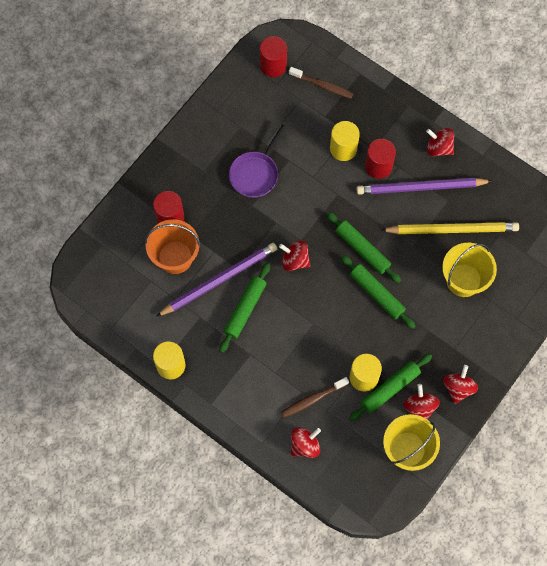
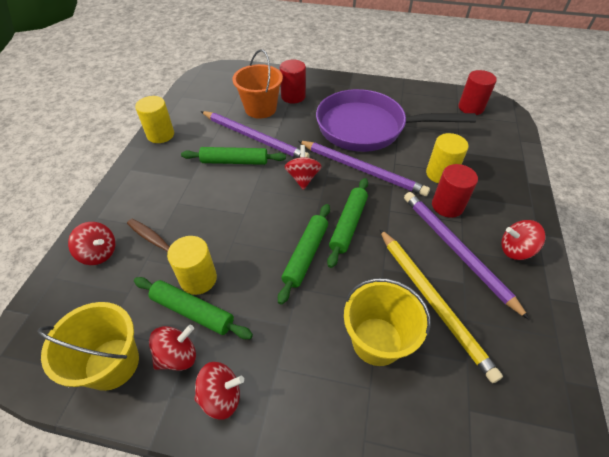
camera: 65 degrees right, 20 degrees down
(256, 173) = (367, 128): purple pan -> purple pan, size x1.85
(307, 208) = (361, 169): none -> purple pencil
(322, 85) = (485, 140): brown toothbrush -> none
(439, 148) = (515, 250): red spinning top -> red spinning top turned 90 degrees counterclockwise

